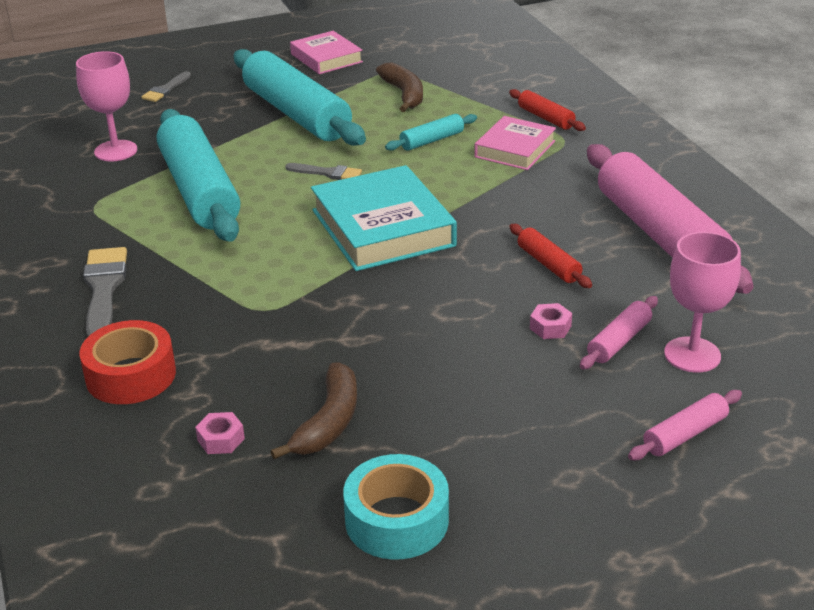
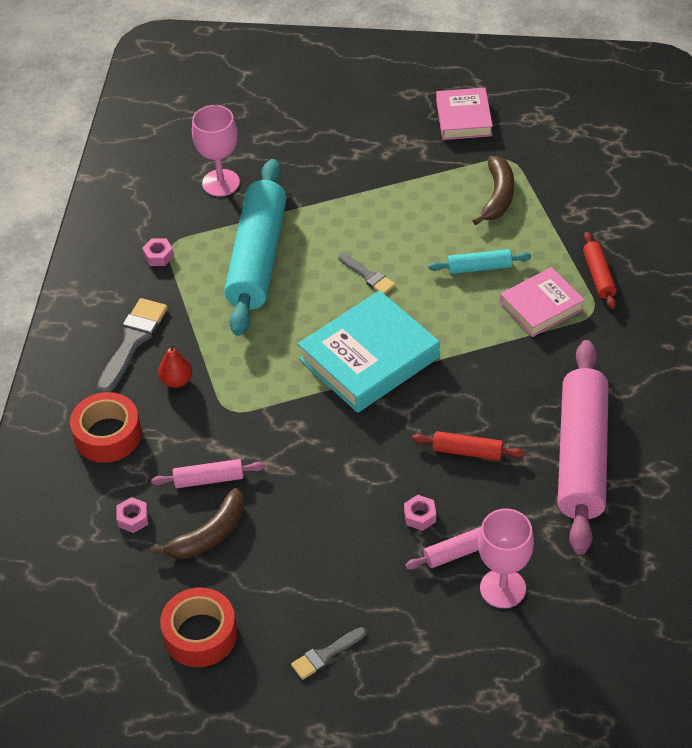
camera: 30 degrees right, 15 degrees up
(85, 217) = (158, 256): none -> pink nut
(166, 89) = (302, 114): grey brush -> grey brush (325, 655)
(182, 305) = (176, 381): none -> red pear
(296, 114) = (390, 189): turquoise rolling pin -> none
(382, 228) = (369, 358): turquoise book -> turquoise book turned 45 degrees clockwise
(397, 520) = (200, 635): turquoise tape -> red tape
(548, 264) = (467, 451): red rolling pin -> red rolling pin turned 75 degrees counterclockwise
(685, 434) = (437, 655): pink rolling pin -> pink rolling pin (209, 479)

